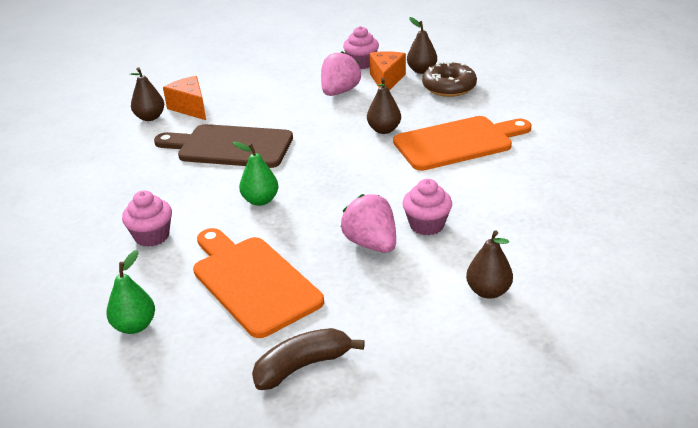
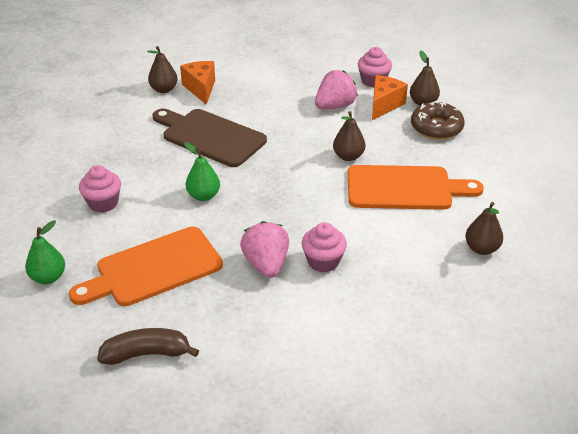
camera: 20 degrees right, 5 degrees up
(253, 282) = (153, 268): orange cutting board -> orange cutting board turned 105 degrees counterclockwise
(488, 291) = (332, 340): brown pear -> brown pear (481, 249)

